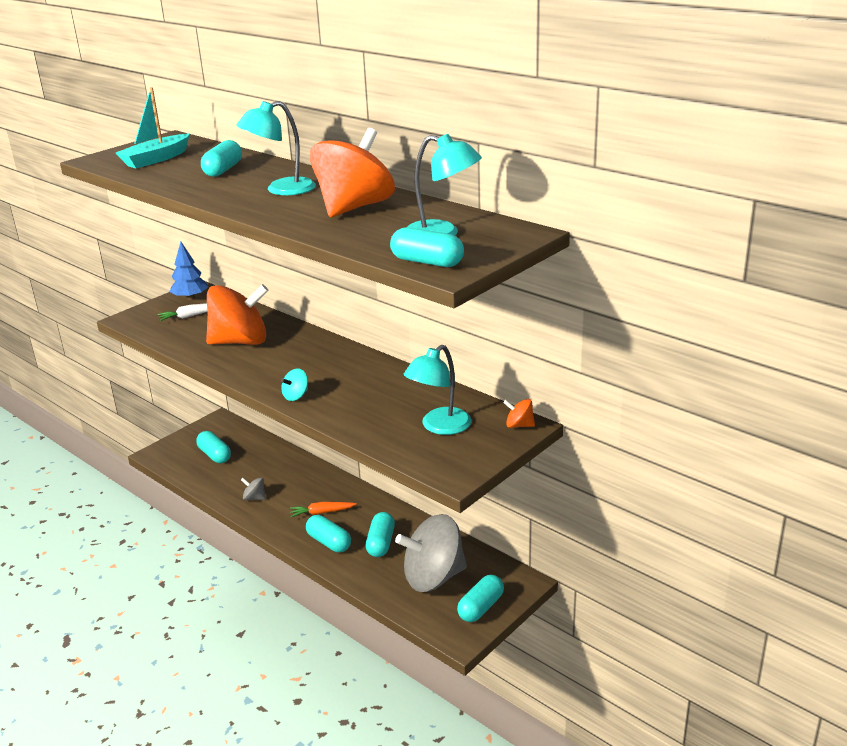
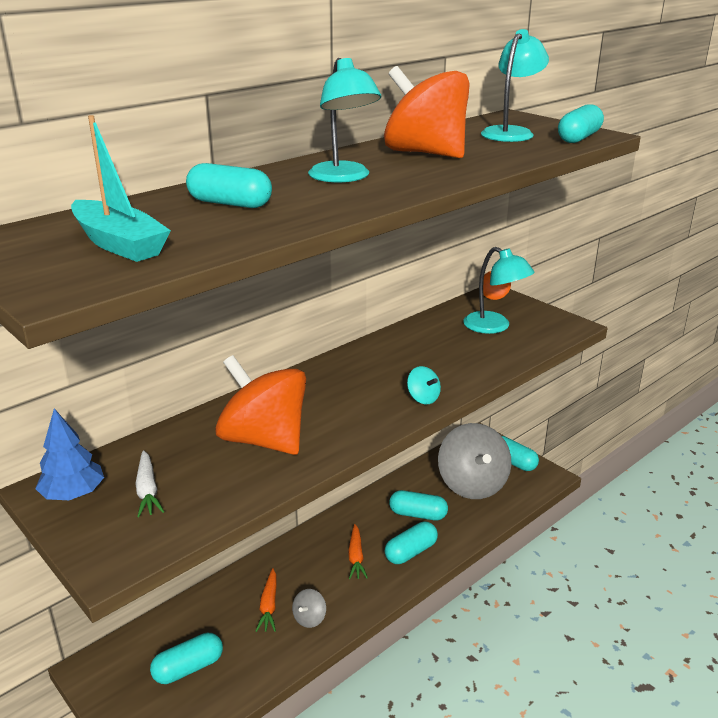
camera: 85 degrees left, 0 degrees up
(240, 342) = (264, 440): orange spinning top -> orange spinning top turned 45 degrees counterclockwise
(268, 478) = (269, 606): none -> orange carrot

